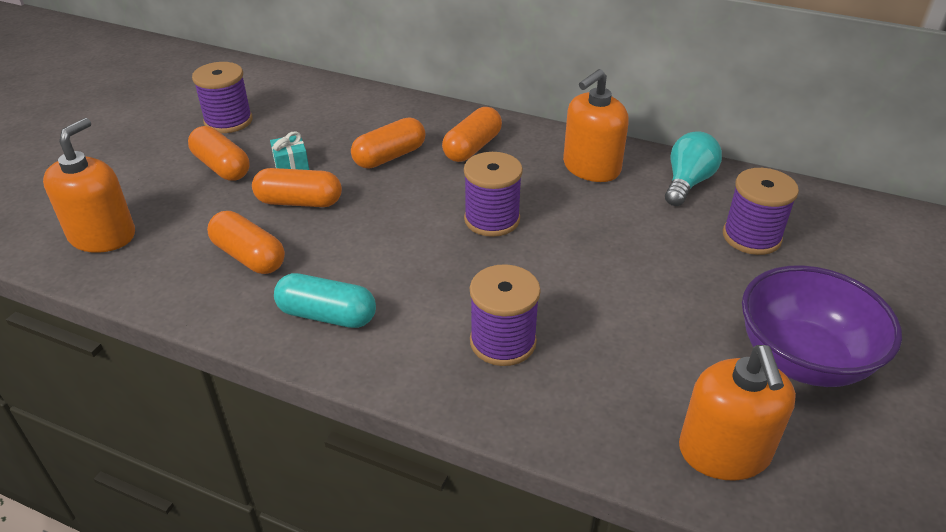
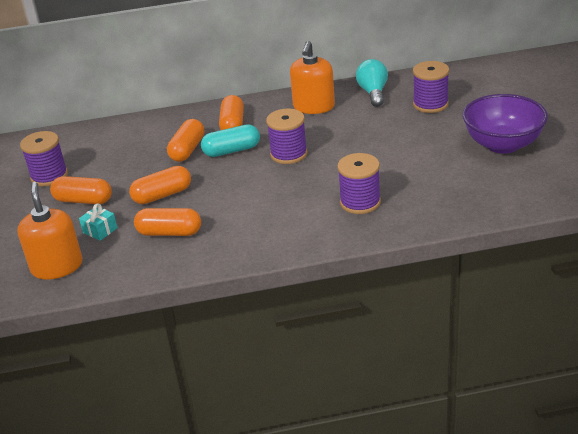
camera: 30 degrees left, 5 degrees down
(291, 165) = (129, 180): turquoise gift -> turquoise gift (100, 230)
(327, 315) = (253, 235): turquoise capsule -> turquoise capsule (231, 150)
(724, 452) = (504, 194): orange soap dispenser -> none

